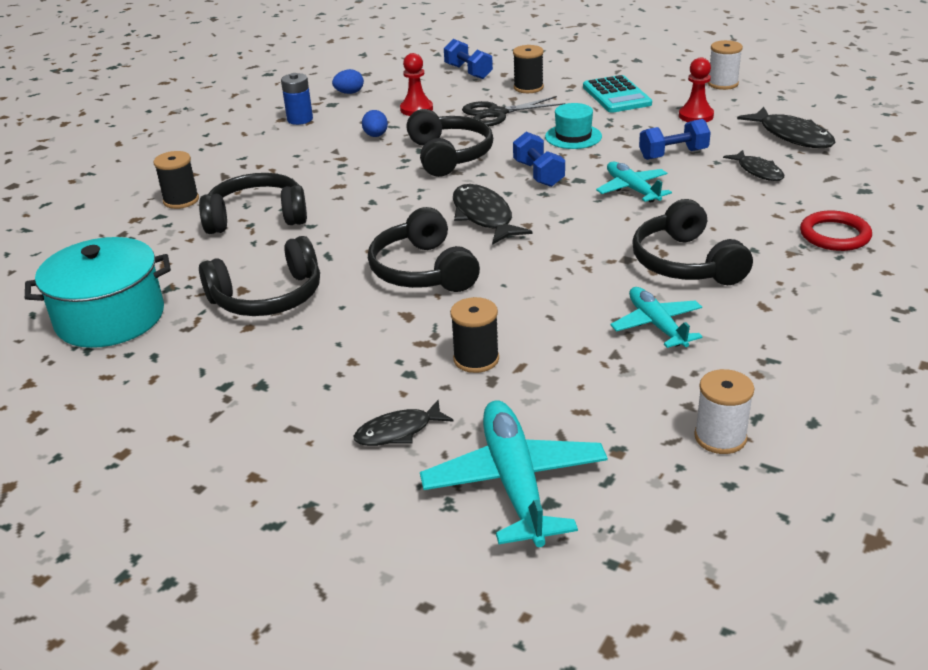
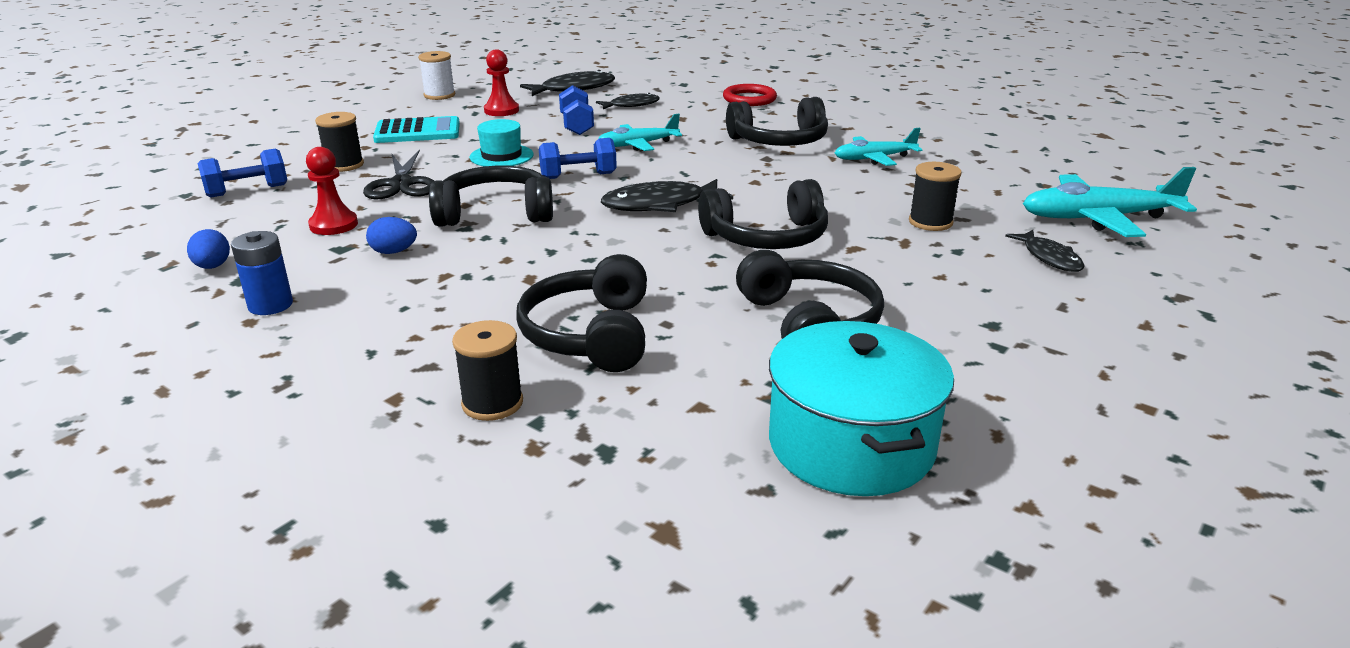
camera: 85 degrees left, 5 degrees down
(720, 437) = (1017, 156): white spool -> none

